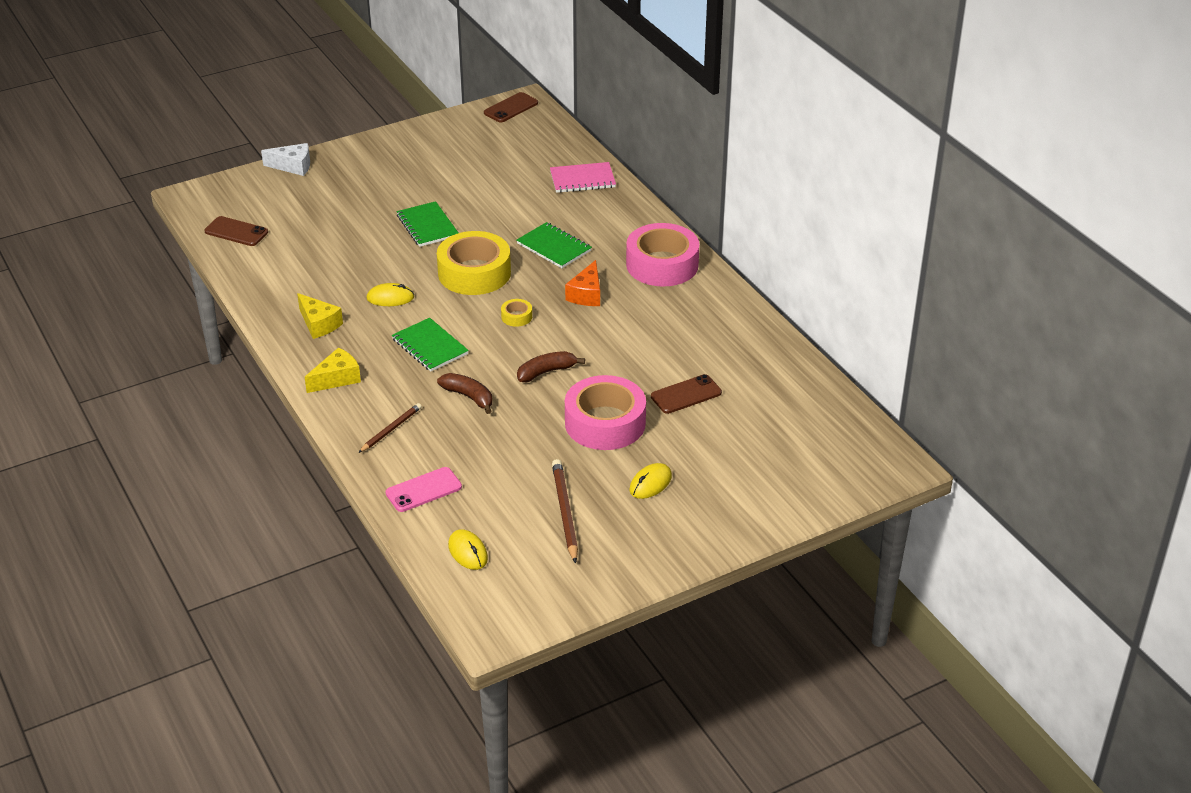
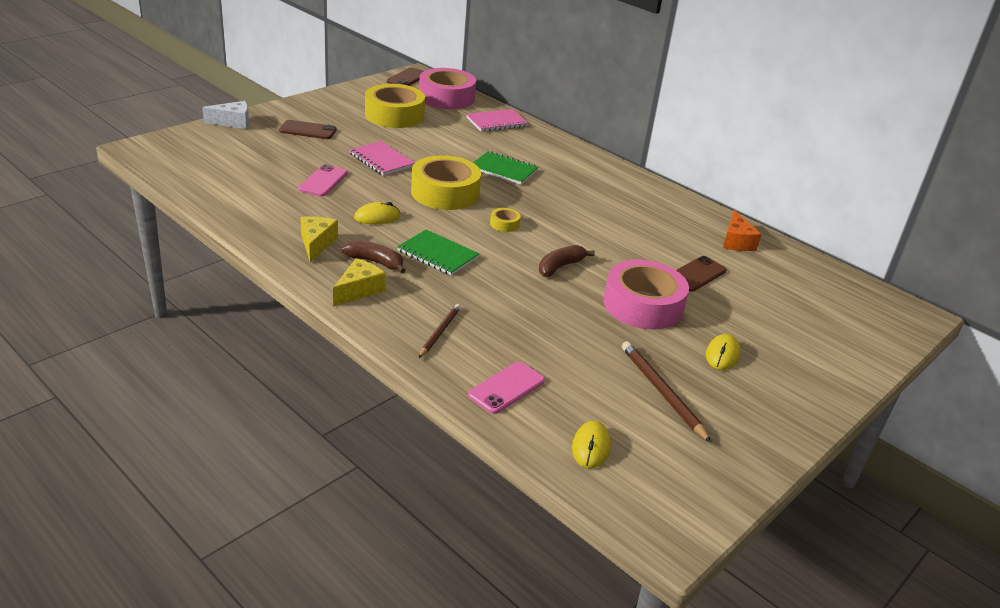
camera: 20 degrees left, 5 degrees down
(236, 232) = (198, 173): brown phone -> brown phone (308, 130)
(319, 324) = (316, 244): yellow cheese -> yellow cheese turned 120 degrees counterclockwise
(355, 249) = (323, 181): none -> pink phone
(427, 226) = (381, 160): green notebook -> pink notebook
(468, 552) = (591, 447): yellow mouse -> yellow mouse turned 60 degrees clockwise
(469, 397) = (501, 294): brown banana -> brown banana (375, 262)
(470, 164) = (394, 115): none -> yellow tape
(586, 294) = (555, 202): orange cheese -> orange cheese (736, 241)
(662, 265) = (603, 177): pink tape -> pink tape (446, 97)

